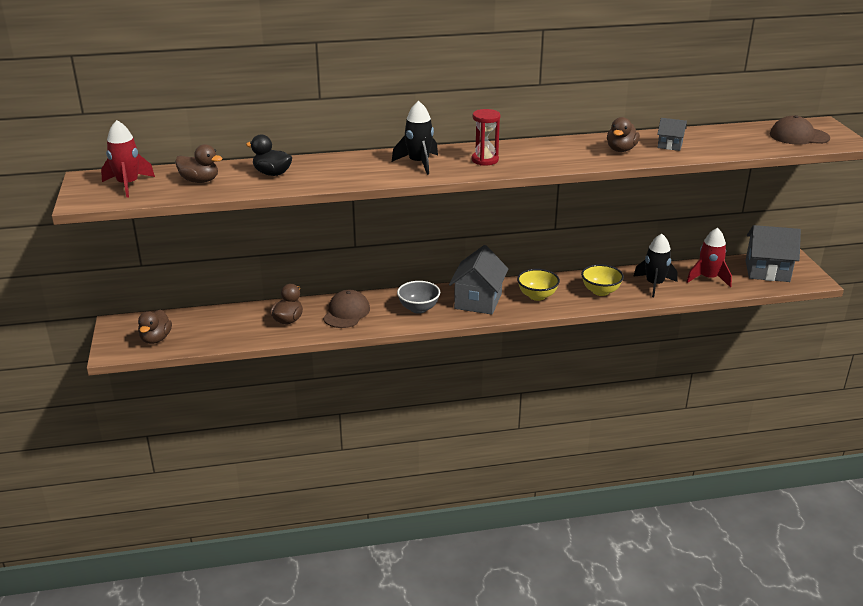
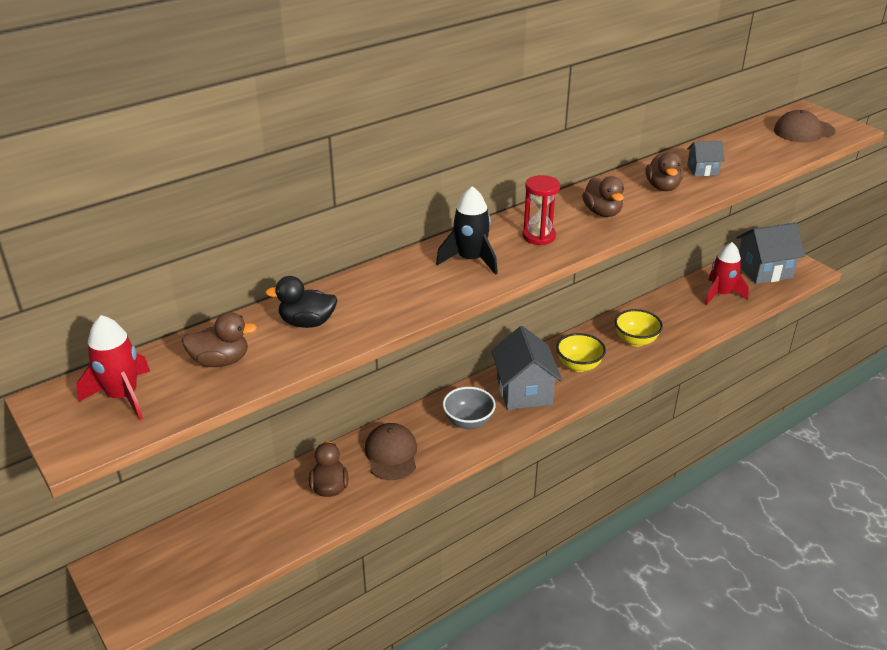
camera: 25 degrees left, 5 degrees up
(156, 339) = (178, 575): brown duck -> brown duck (602, 212)
(654, 284) = (679, 316): black rocket -> none

